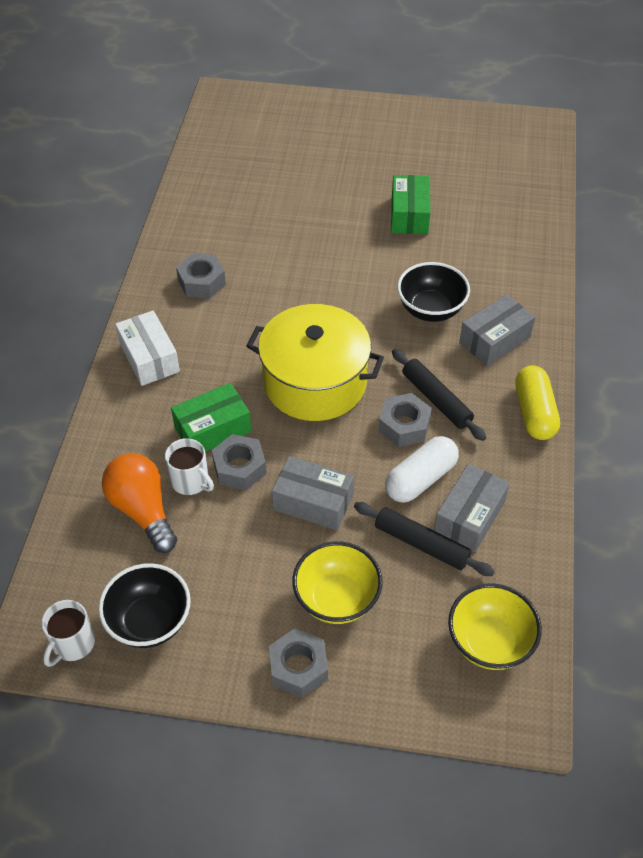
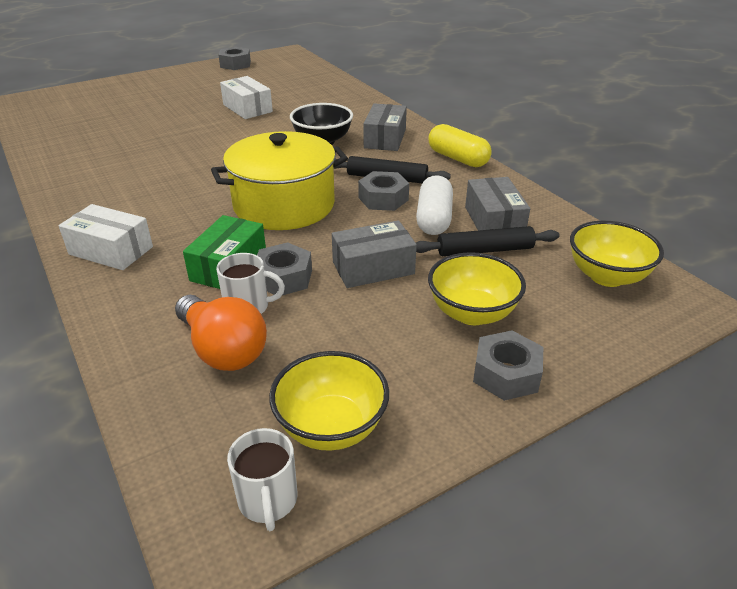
camera: 40 degrees left, 15 degrees down
(143, 510) = (223, 349): orange light bulb -> orange light bulb turned 150 degrees counterclockwise
(150, 621) = (331, 427): black bowl -> yellow bowl
(201, 282) = (113, 191): grey nut -> grey nut (235, 64)
(409, 215) = (247, 108): green box -> white box

